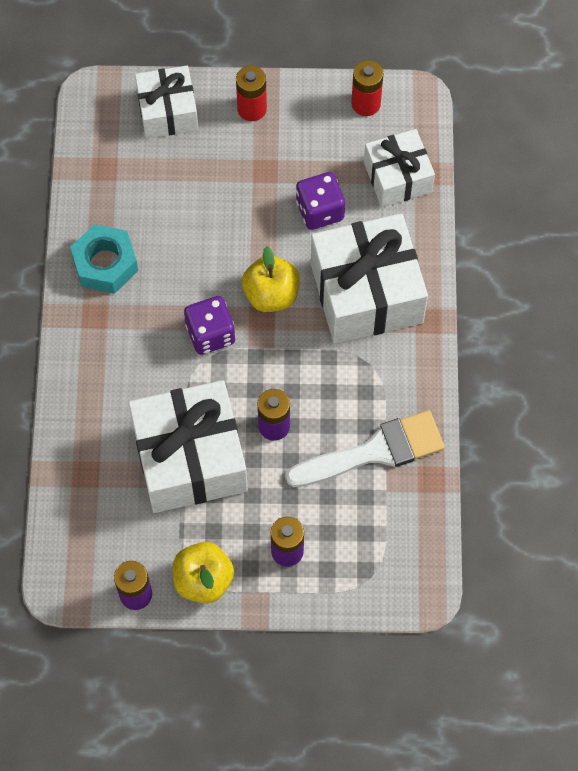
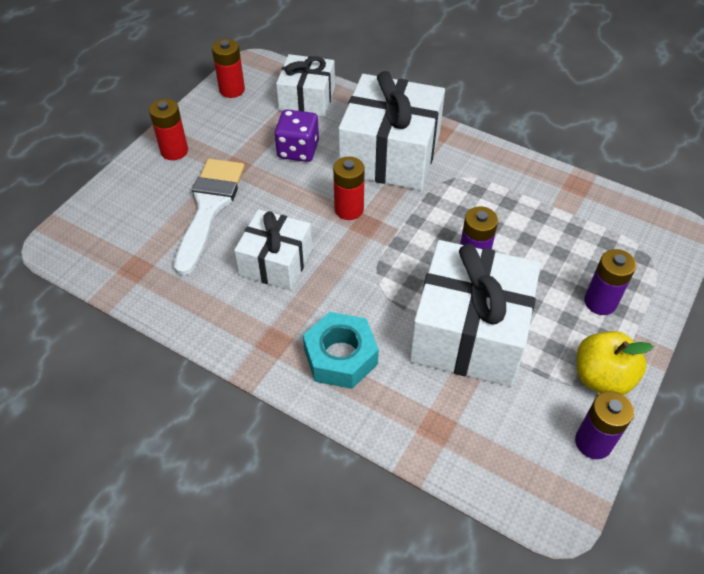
camera: 60 degrees left, 15 degrees down
(105, 264) = (229, 309): turquoise nut -> turquoise nut (340, 357)
(167, 112) = (125, 202): white gift -> white gift (276, 262)
(210, 334) = (356, 264): purple dice -> none
(271, 294) = (349, 209): yellow apple -> red battery
(375, 451) = (534, 206): white brush -> white brush (209, 208)

